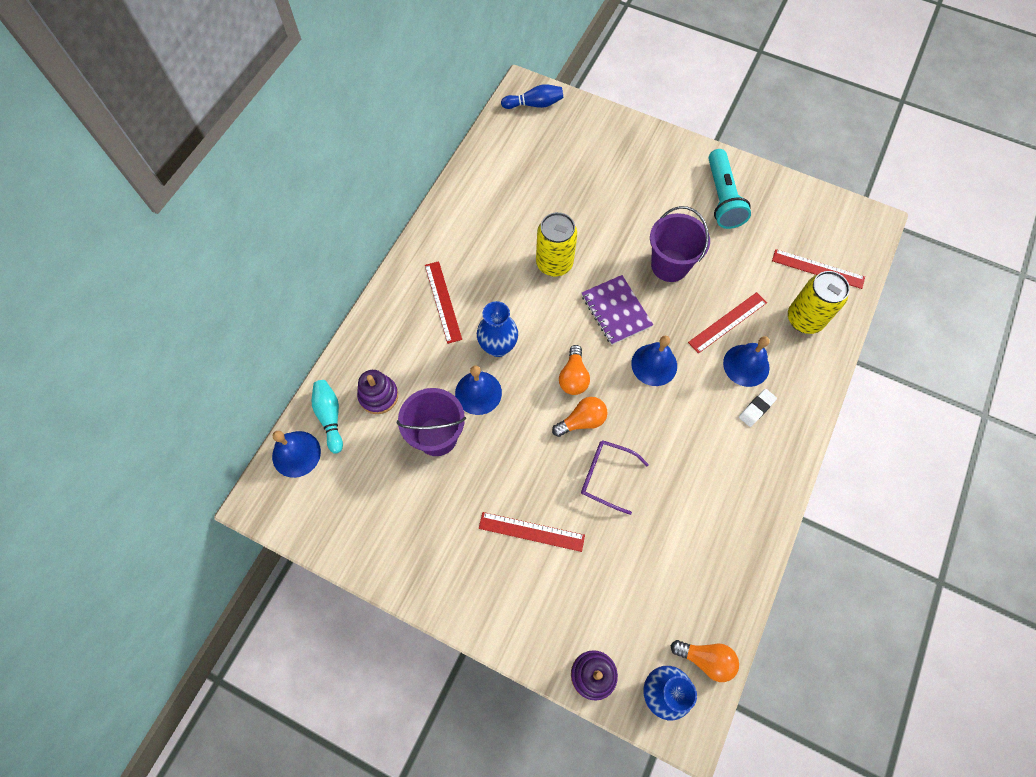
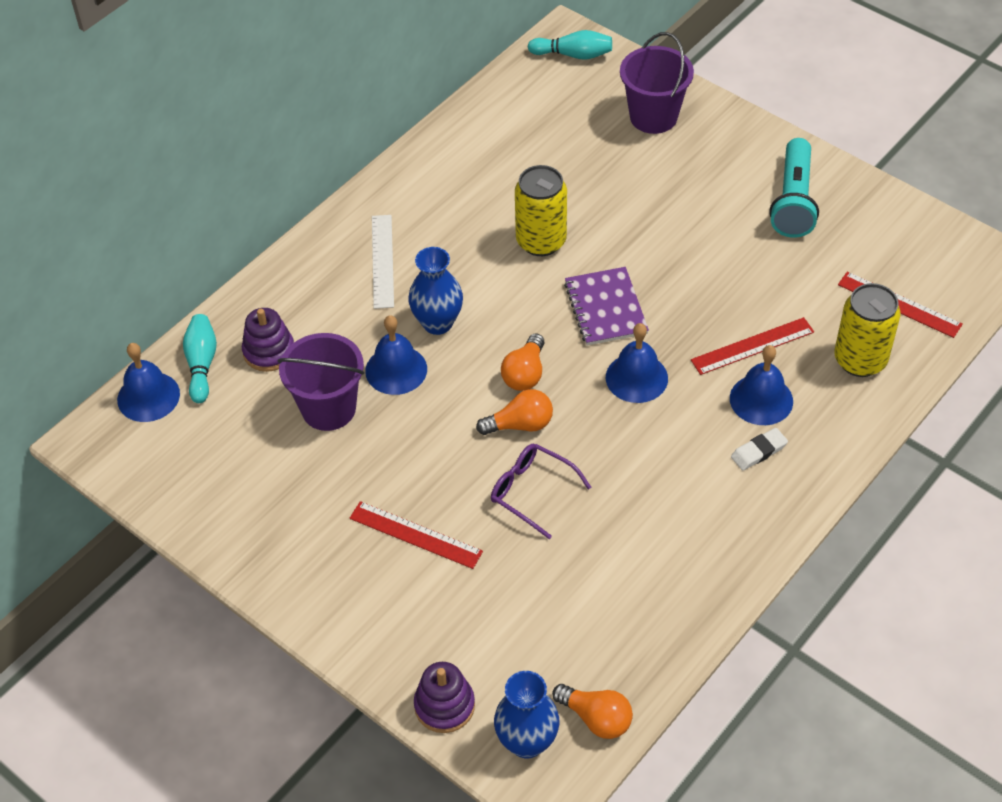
camera: 15 degrees right, 15 degrees down
(442, 301) = (382, 261): red ruler -> white ruler
(534, 104) = (573, 55): blue bowling pin -> turquoise bowling pin
(669, 265) = (695, 268): purple bucket -> purple bucket (653, 117)

